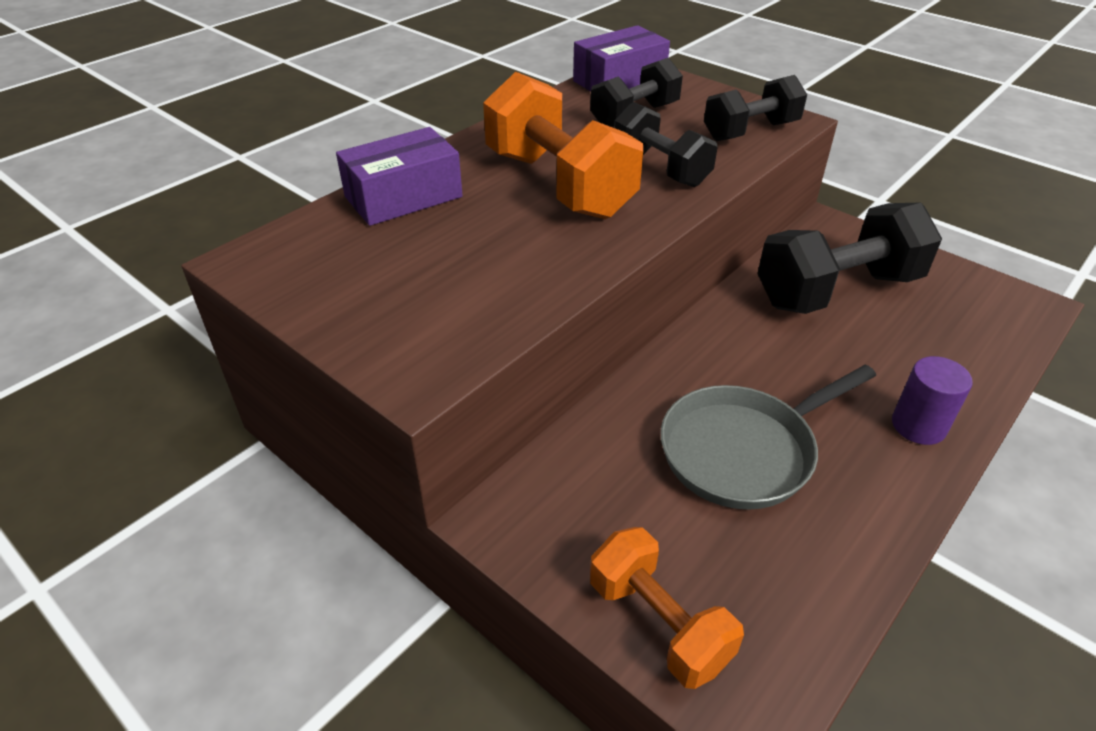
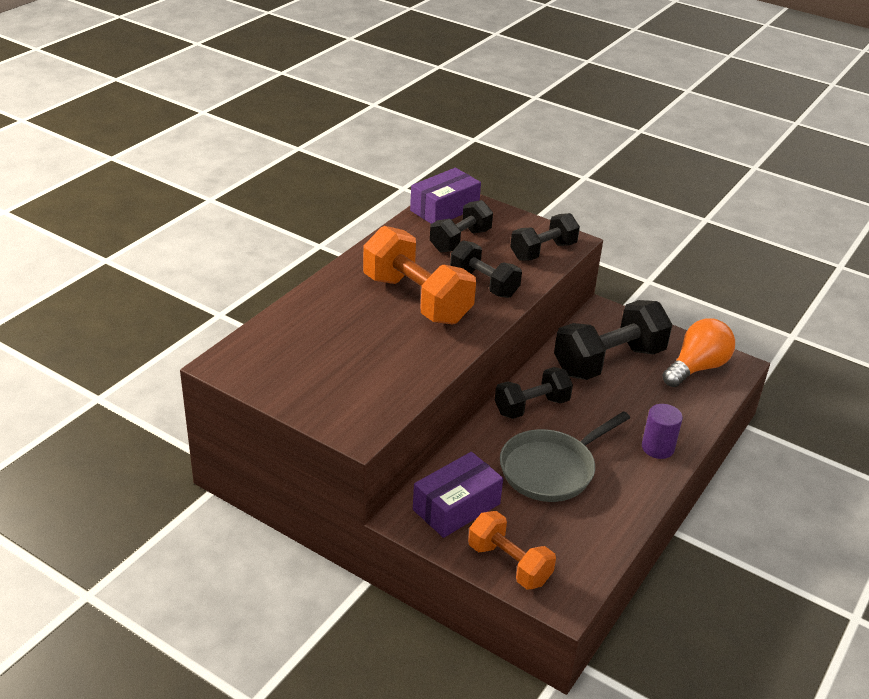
camera: 10 degrees left, 5 degrees down
(403, 197) = (313, 313): purple box -> purple box (456, 507)
(719, 349) = (531, 406): none -> black dumbbell
(971, 305) = (696, 368): none -> orange light bulb

